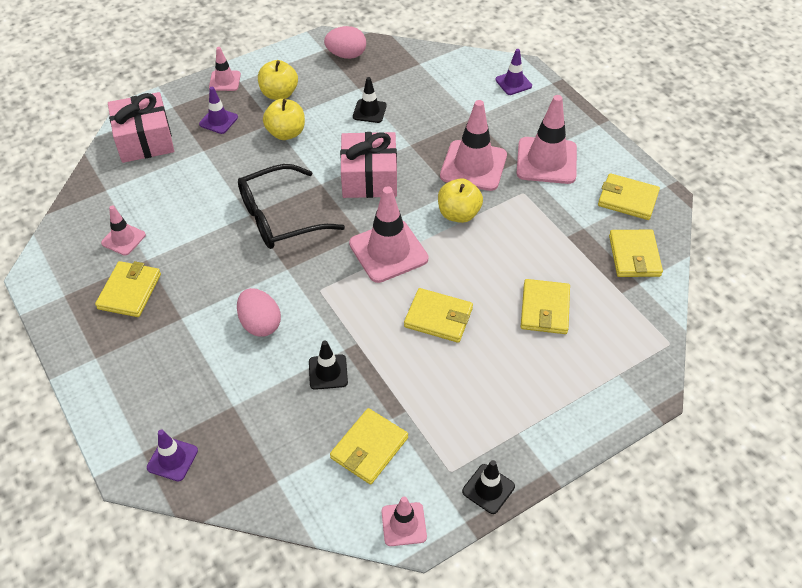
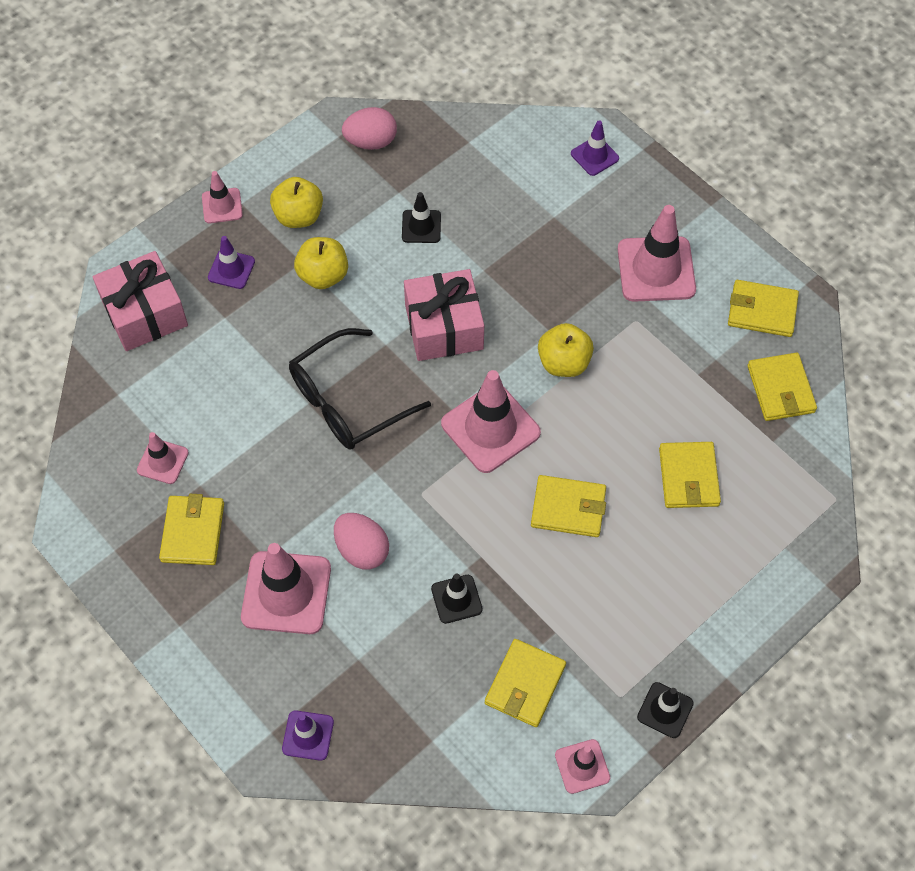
camera: 10 degrees left, 10 degrees up
(473, 166) = (568, 290): pink traffic cone -> pink traffic cone (286, 593)

